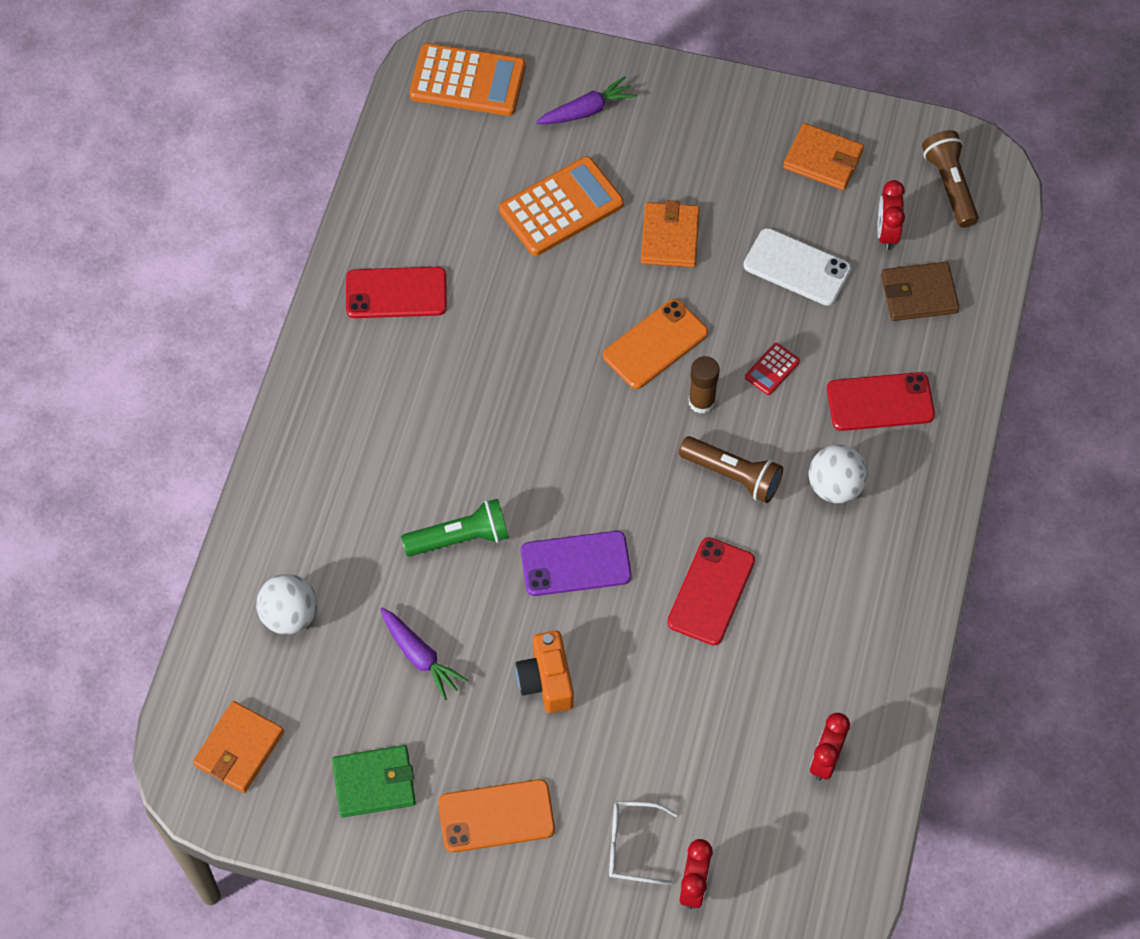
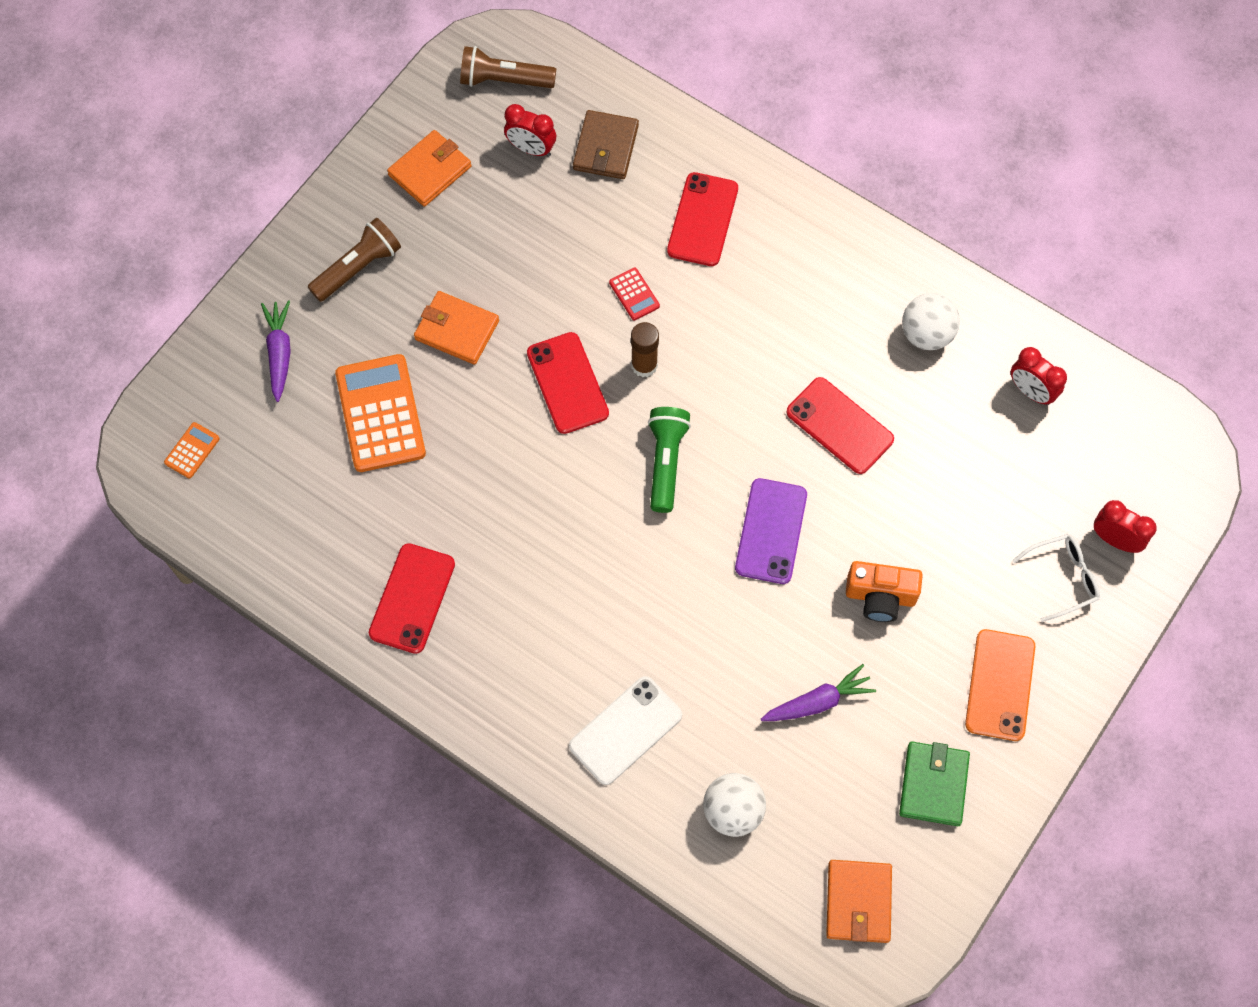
camera: 70 degrees left, 5 degrees up
(239, 749) = (858, 902): orange wallet -> orange wallet turned 45 degrees clockwise
(461, 538) = (707, 625): green flashlight -> green flashlight (666, 461)
(468, 81) = (192, 450): orange calculator -> orange calculator, size x0.45
(632, 846) = (1063, 578): white glasses -> white glasses turned 135 degrees counterclockwise
(655, 344) = (567, 383): orange phone -> red phone
(733, 475) = (730, 366): brown flashlight -> brown flashlight (358, 267)
(797, 267) = (536, 235): white phone -> white phone (625, 730)
(835, 486) = (772, 287): white ball -> white ball (926, 334)

